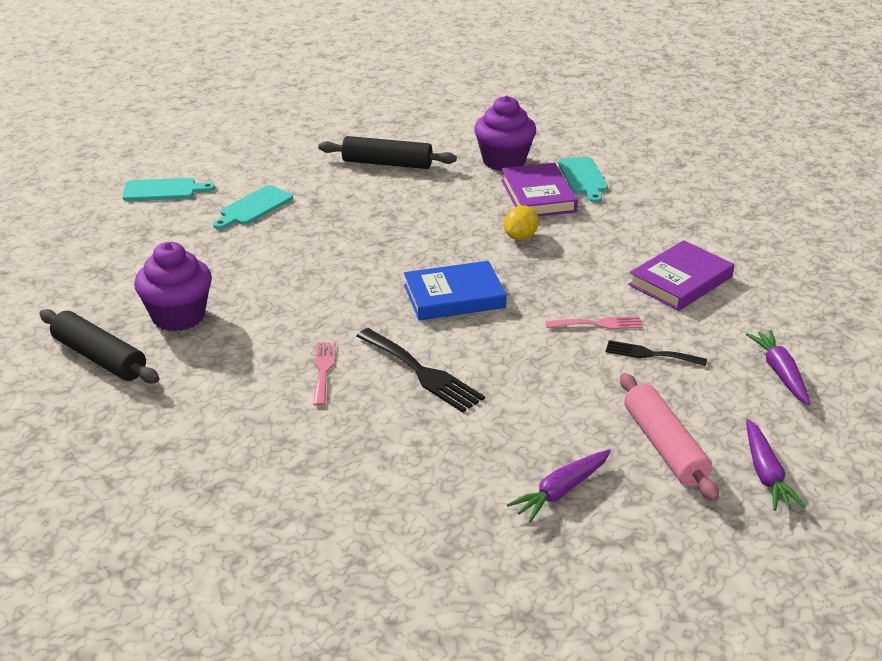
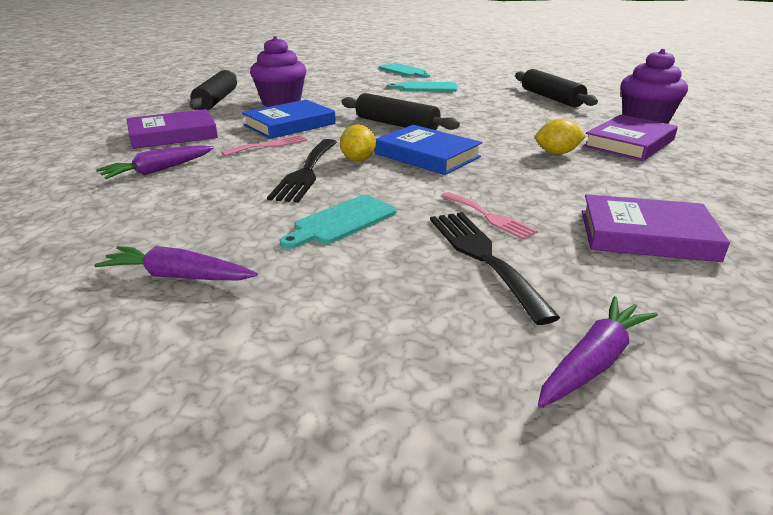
camera: 55 degrees right, 5 degrees down
(206, 422) = (173, 135): none -> purple book
(270, 337) = (290, 124): none -> blue book
(354, 277) = (396, 125): none -> black rolling pin
(423, 335) = (358, 160): none -> yellow lemon
(583, 178) = (699, 150): turquoise cutting board -> turquoise cutting board (342, 221)
(650, 354) = (483, 257): black fork -> black fork, size x1.60
(664, 446) = (317, 316): pink rolling pin -> none
(766, 474) = (335, 423): purple carrot -> purple carrot (158, 170)

